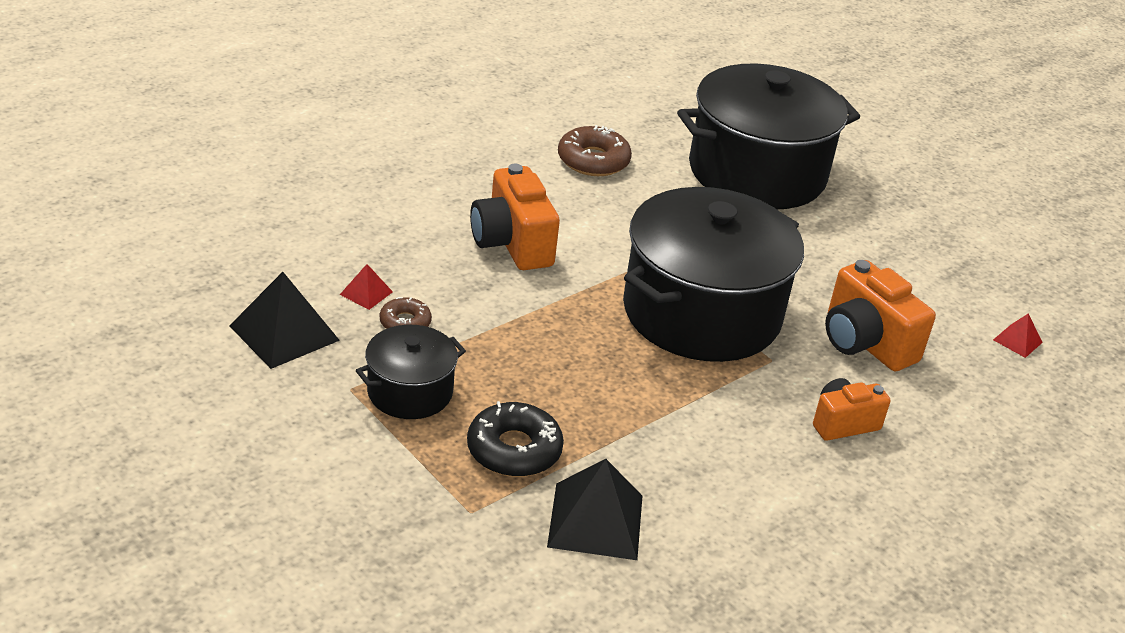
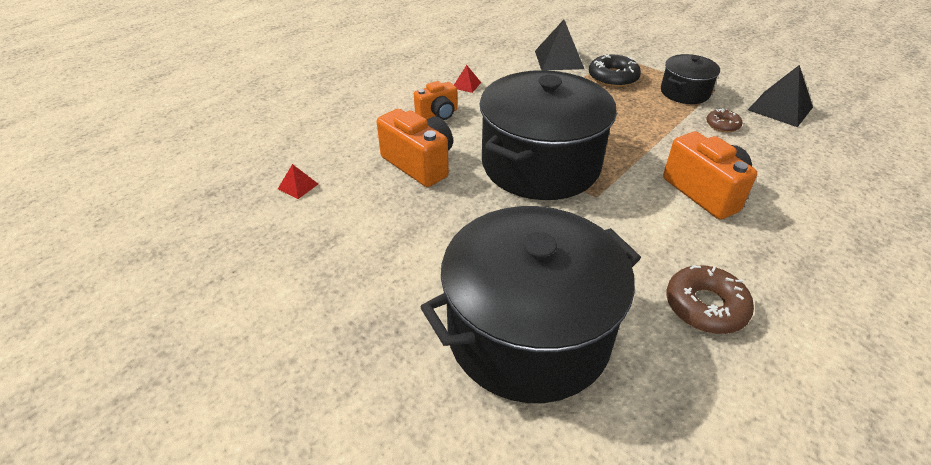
camera: 175 degrees right, 5 degrees up
(366, 293) = (763, 138): red pyramid -> red pyramid (466, 85)

